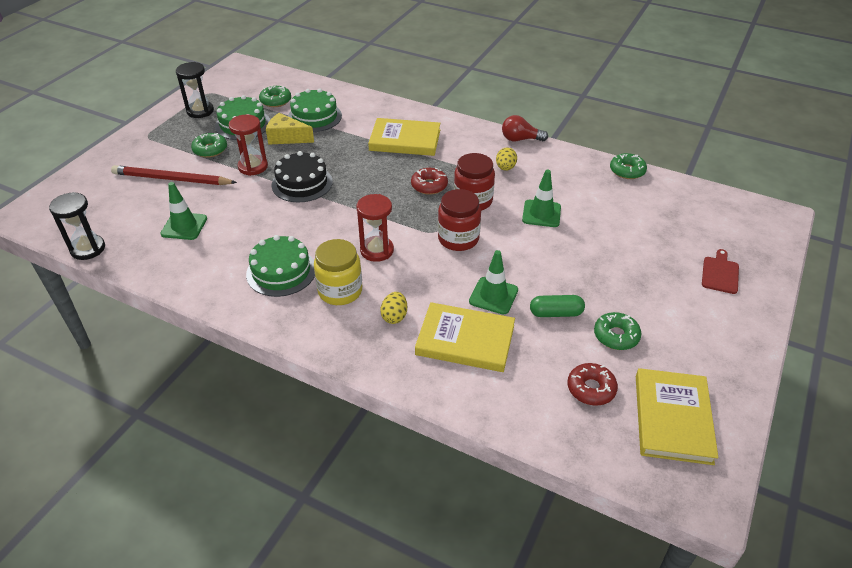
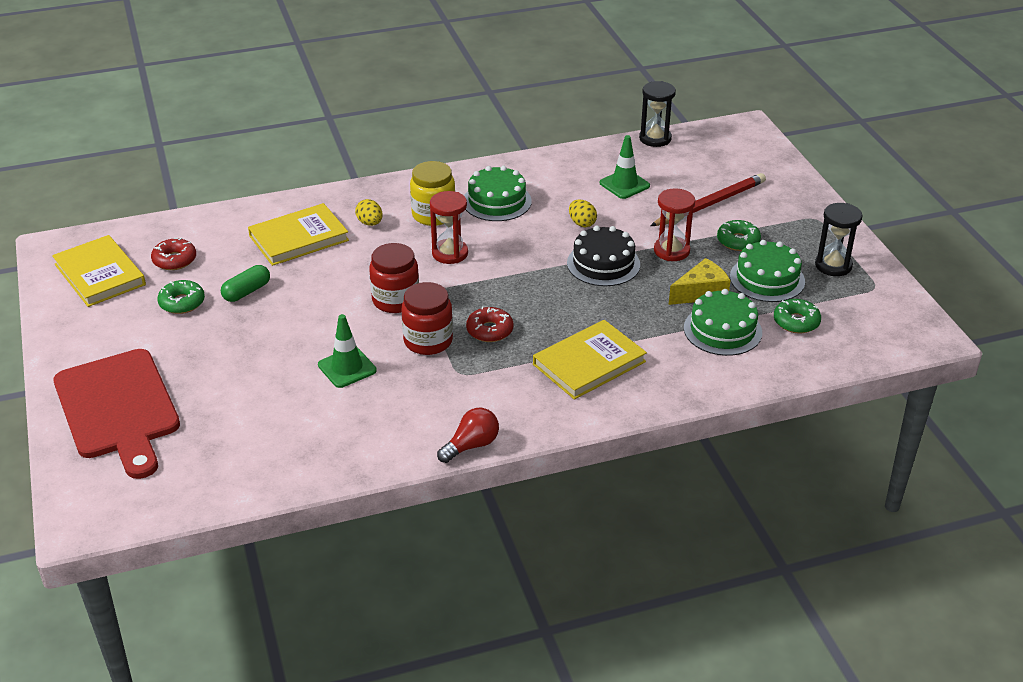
camera: 135 degrees right, 5 degrees down
(493, 296) = (311, 276): green traffic cone -> none
(505, 168) = (442, 396): yellow egg -> yellow egg (582, 223)
(627, 171) = (304, 479): green donut -> none
(720, 273) = (118, 409): red cutting board -> red cutting board, size x2.47

